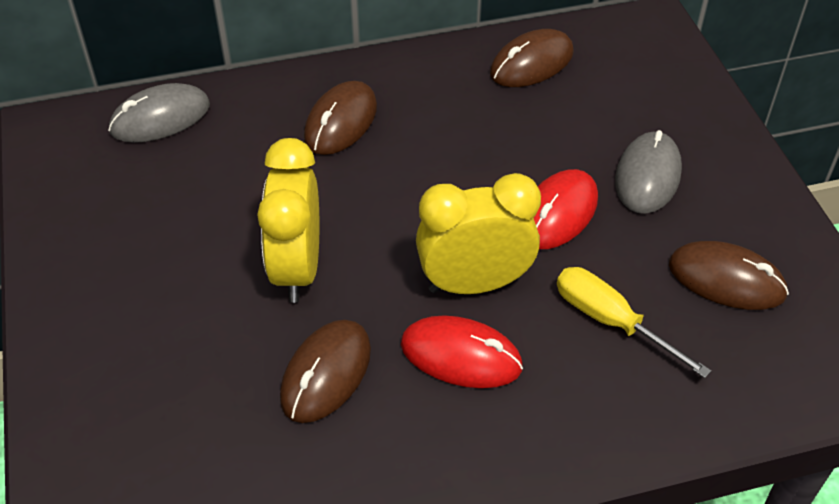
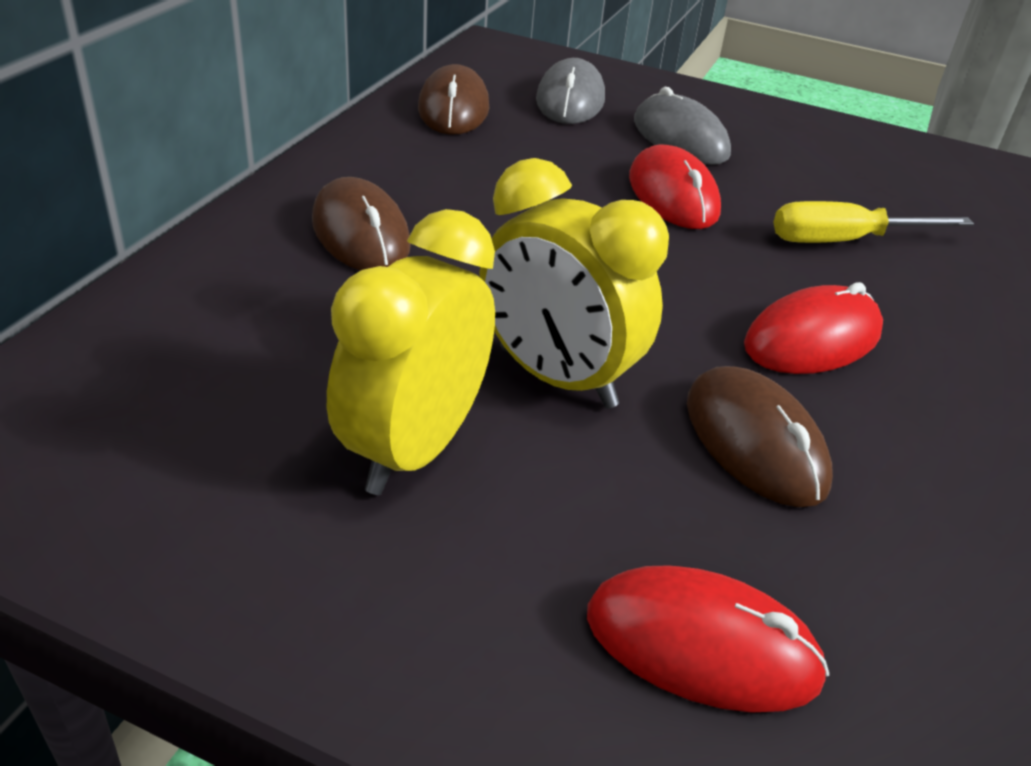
camera: 55 degrees left, 10 degrees down
(154, 420) = (702, 645): none -> red mouse
(160, 118) = (120, 347): grey mouse -> grey mouse (570, 100)
(474, 283) = (717, 281): yellow clock -> yellow clock (414, 448)
(726, 279) = (845, 171): brown mouse -> none

